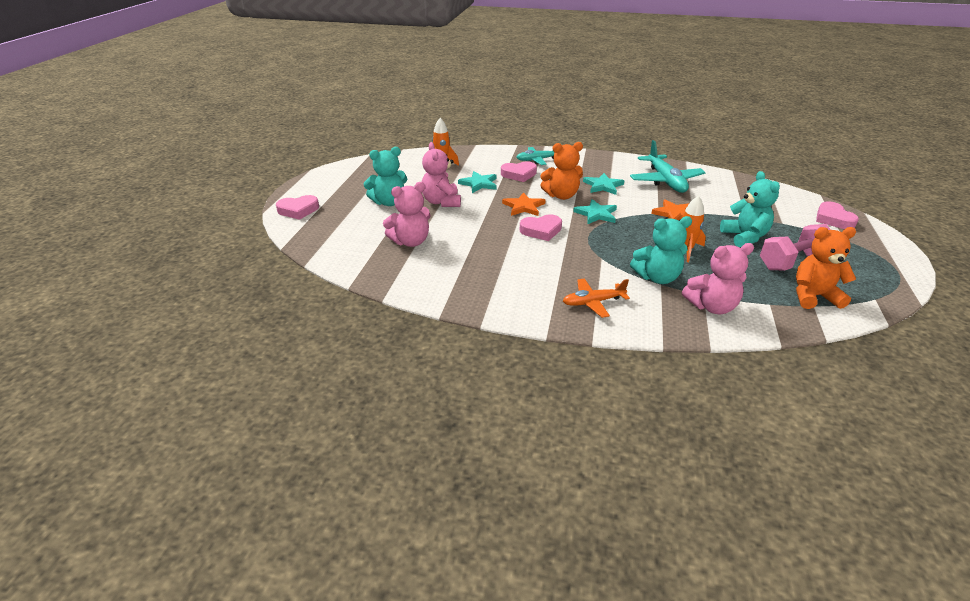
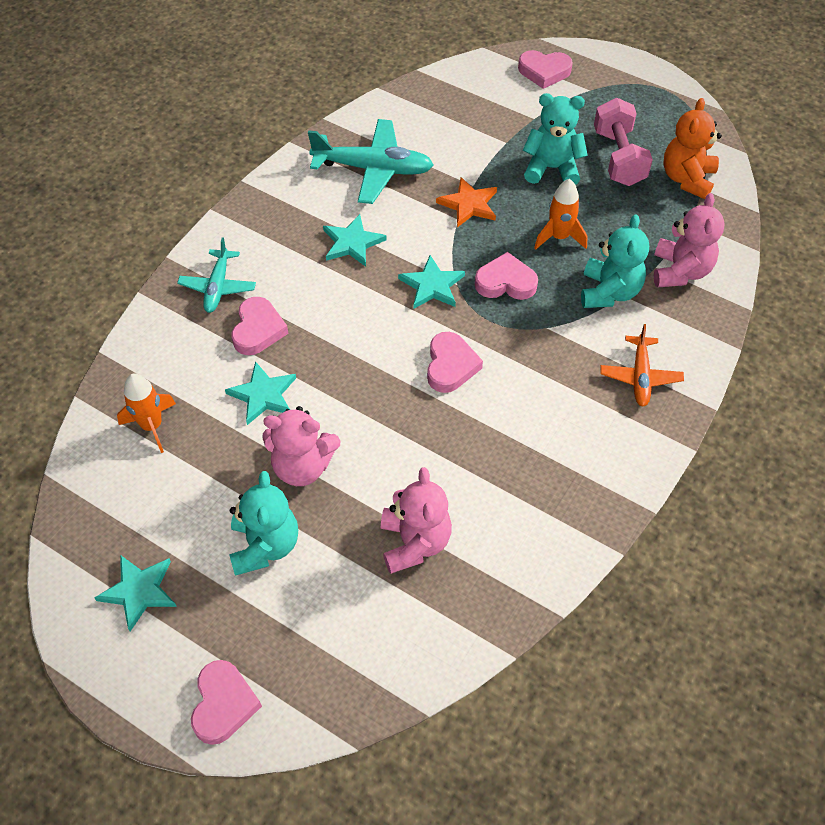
camera: 70 degrees left, 20 degrees up
(351, 180) = (139, 591): none -> turquoise star
(524, 206) = (371, 361): orange star -> none
(561, 195) = (358, 303): orange teddy bear -> none
(624, 237) = (505, 282): none -> pink heart

